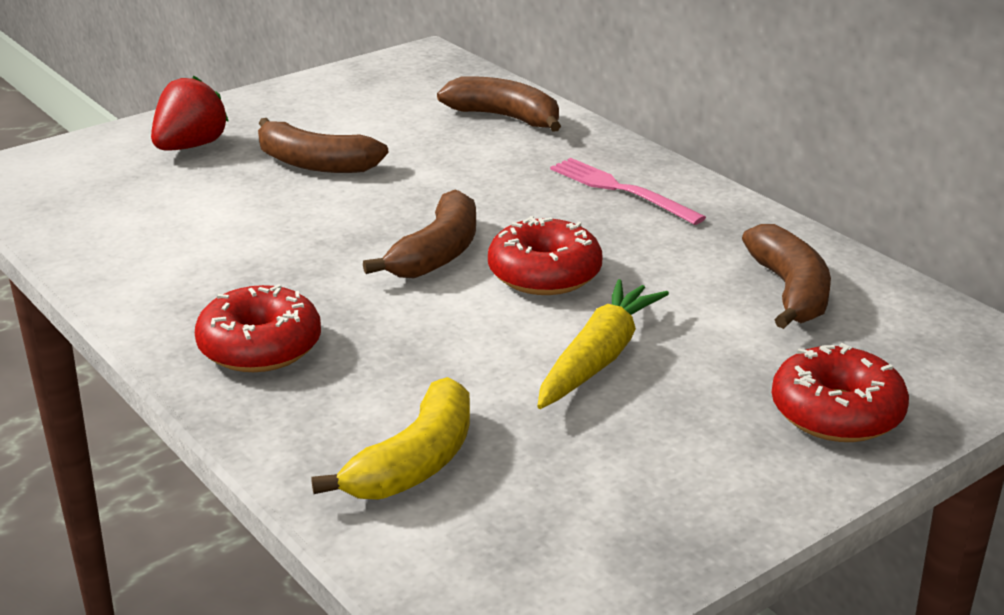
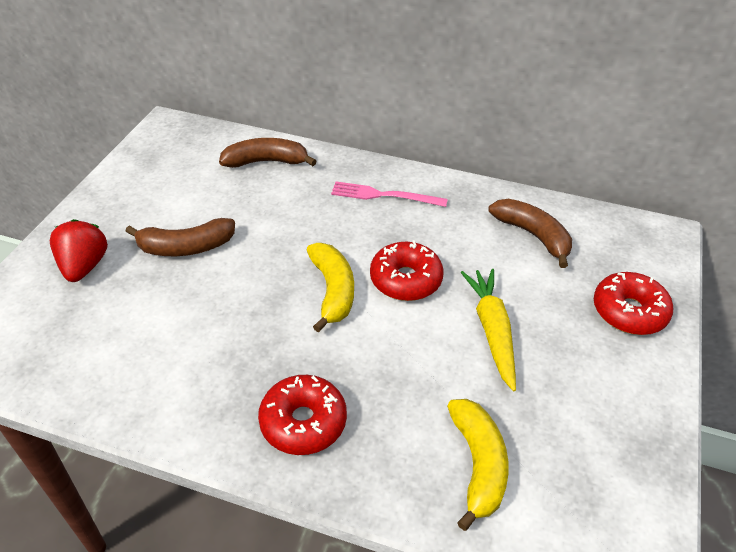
camera: 35 degrees left, 15 degrees up
(437, 253) = (332, 291): brown banana -> yellow banana

